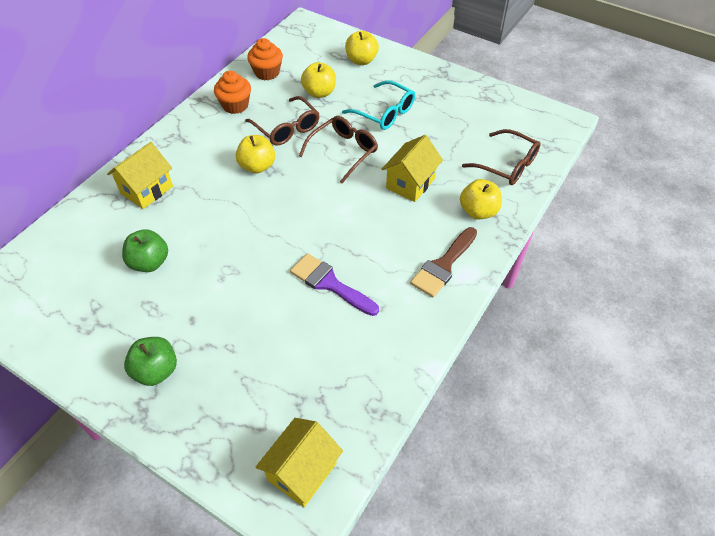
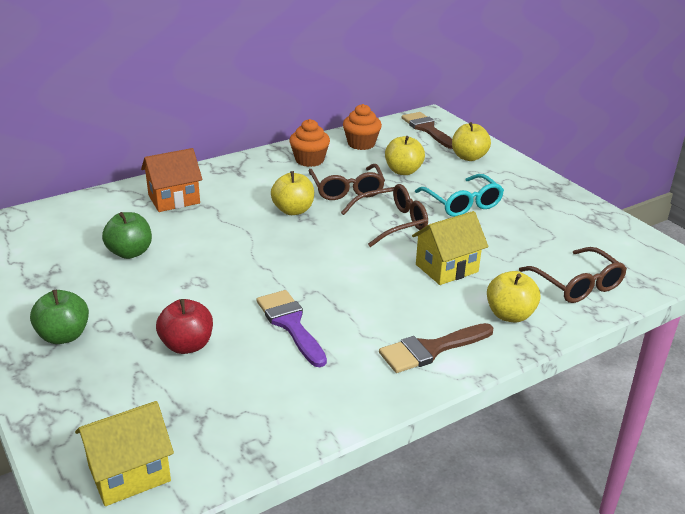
camera: 25 degrees right, 20 degrees down
(147, 190) = (174, 199): yellow house -> orange house
(264, 337) = (187, 345): none -> red apple
(311, 39) = (427, 129): none -> brown brush

